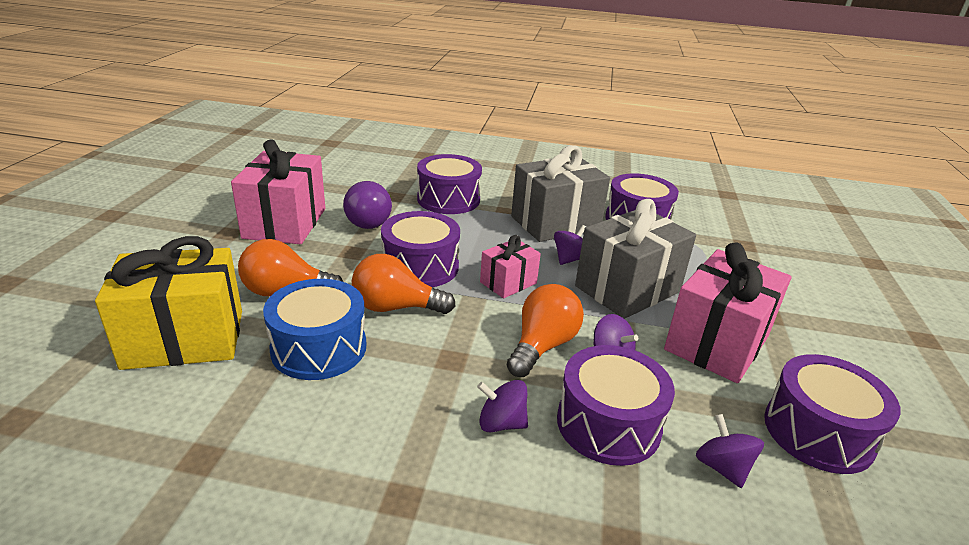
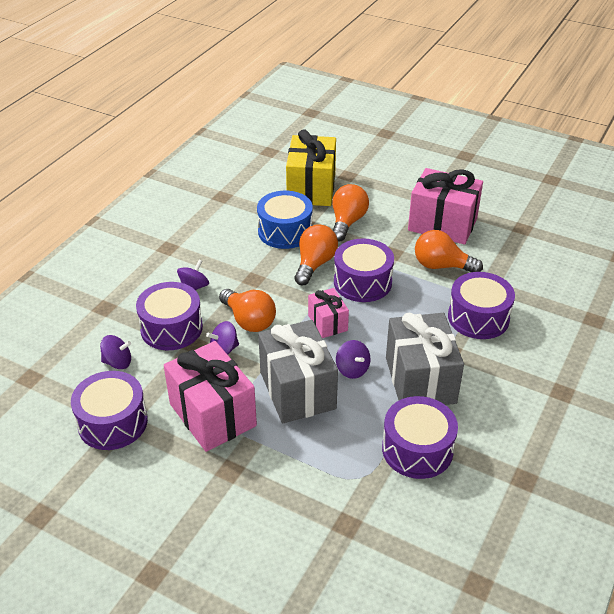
camera: 110 degrees right, 10 degrees up
(370, 220) = (441, 266): purple light bulb -> orange light bulb

